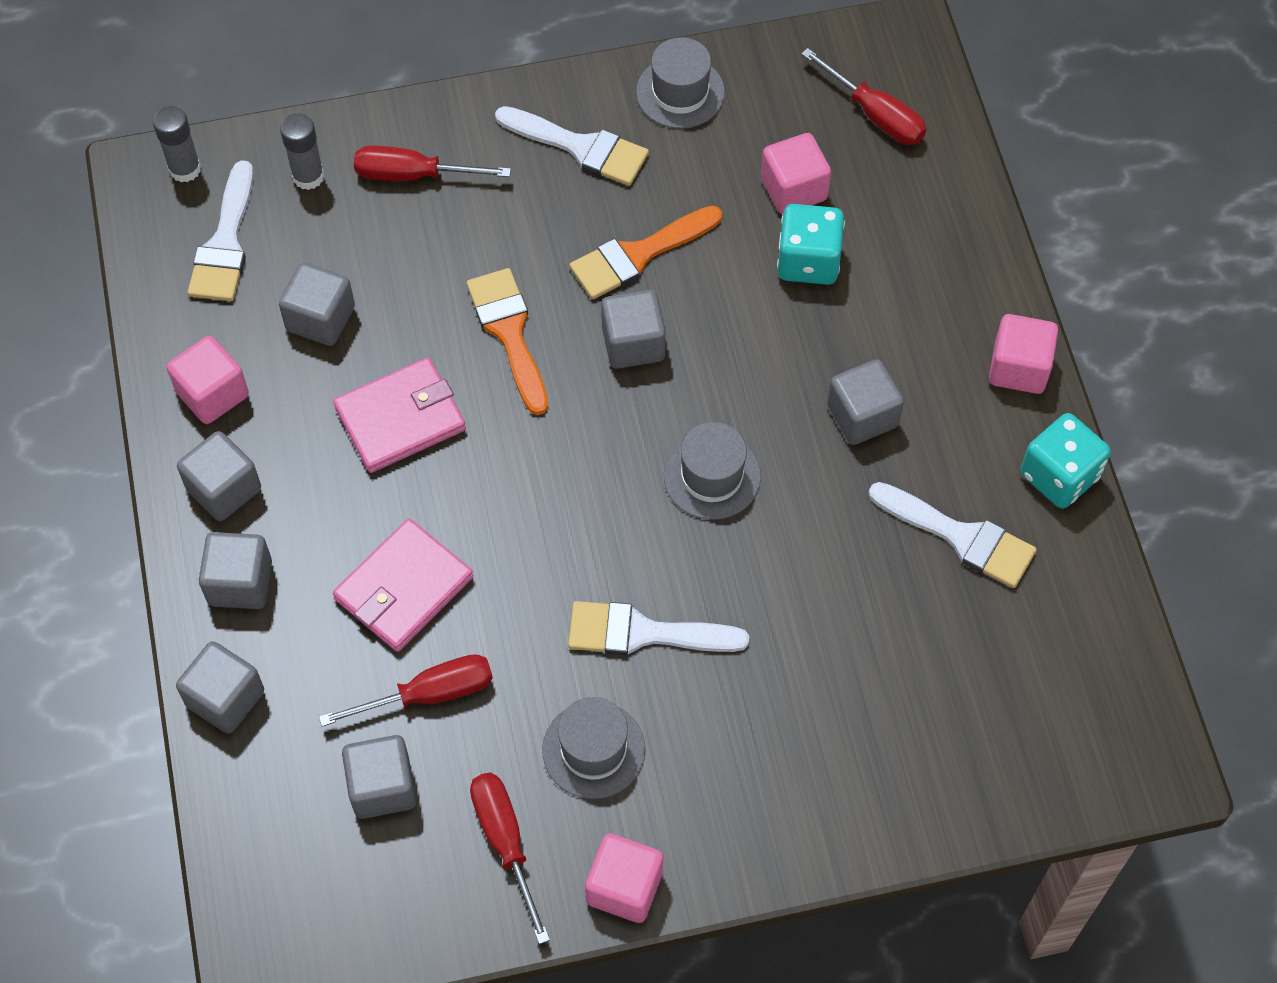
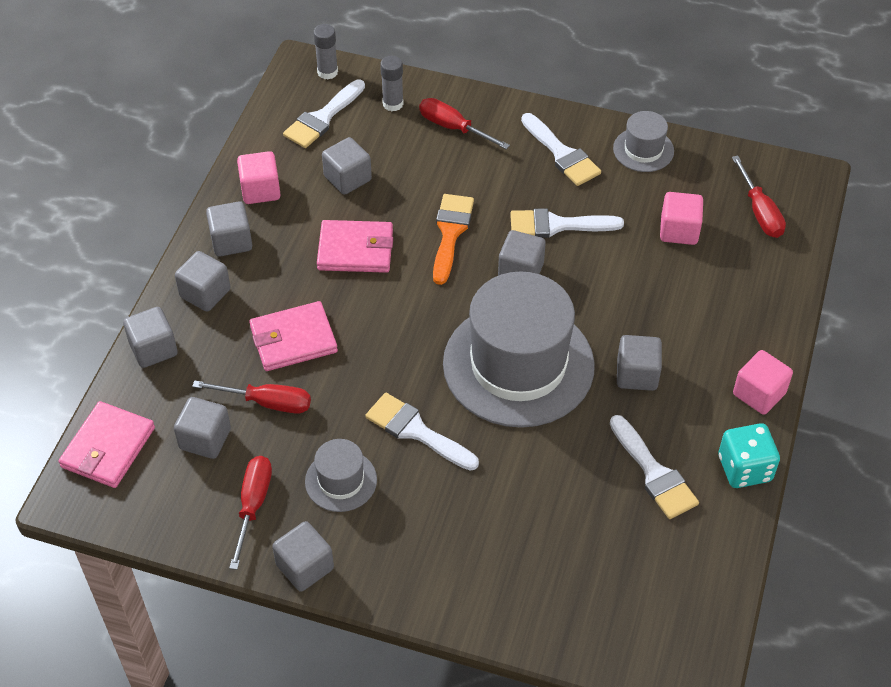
camera: 30 degrees right, 10 degrees down
(261, 867) = (108, 447): none -> pink wallet
(624, 887) = (305, 567): pink cube -> grey cube
(638, 255) = (557, 225): orange brush -> white brush
(712, 476) = (518, 365): grey hat -> grey hat, size x2.22
(808, 261) = (661, 274): turquoise dice -> none

